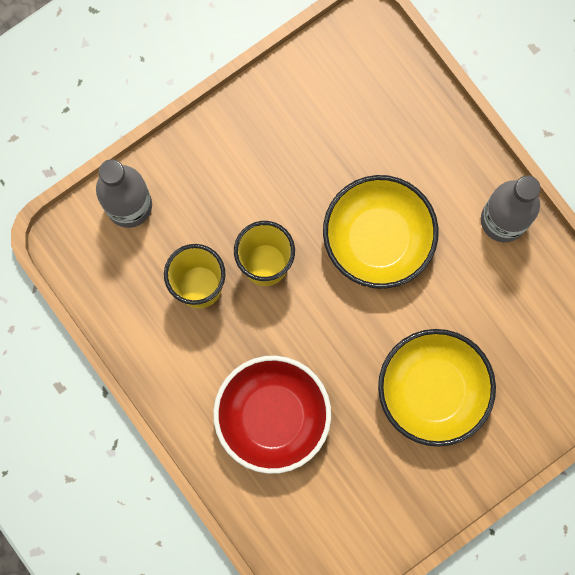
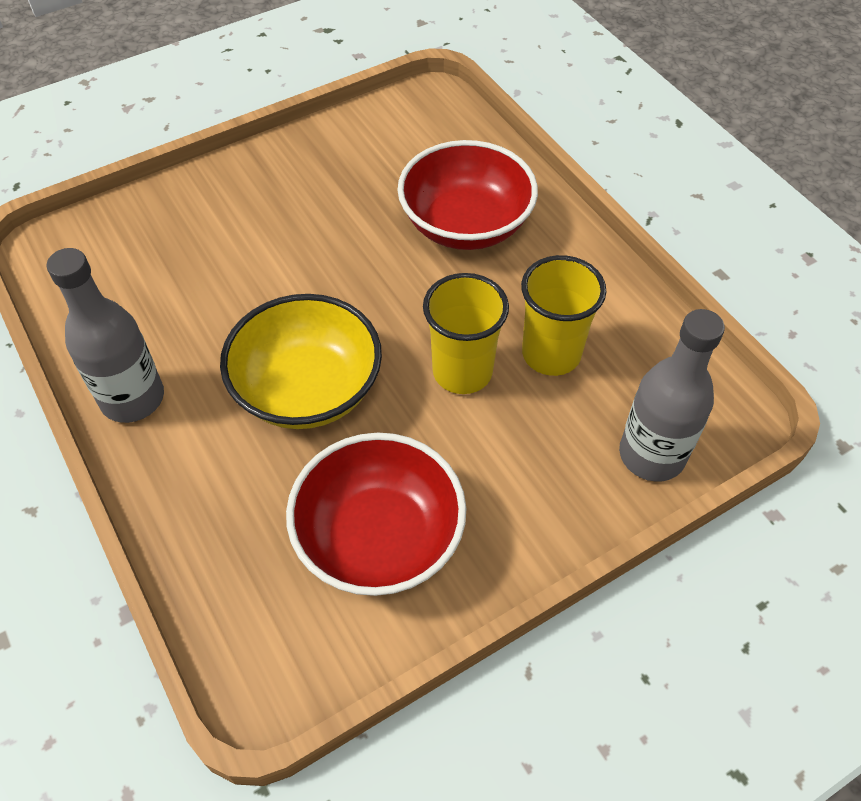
camera: 175 degrees left, 25 degrees down
(311, 128) = (379, 538): none -> red bowl
(432, 390) = (275, 235): yellow bowl -> none

